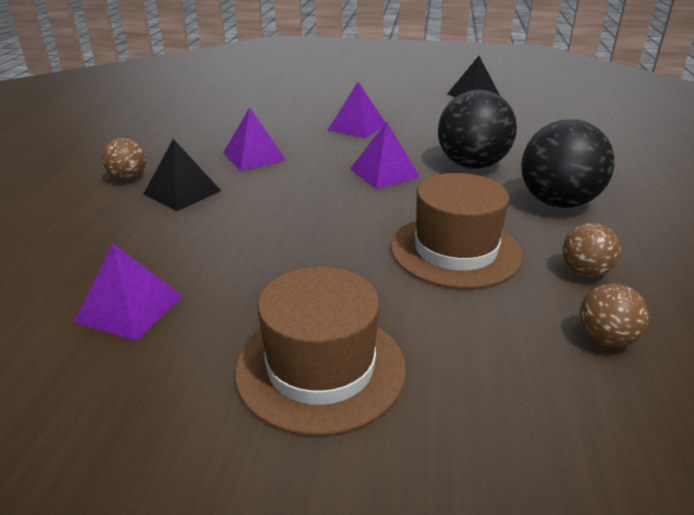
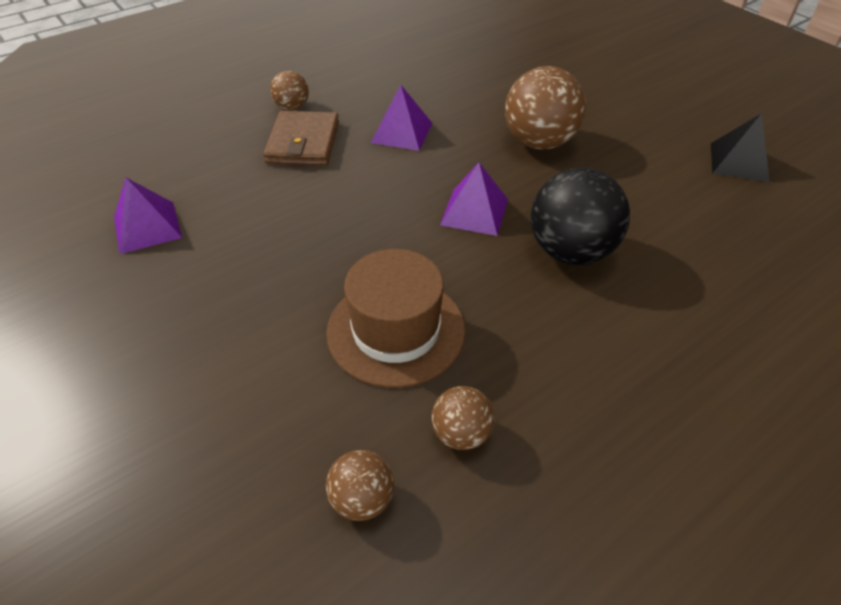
camera: 45 degrees right, 15 degrees up
(182, 192) = (303, 143): black pyramid -> brown wallet
(321, 368) = (167, 352): brown hat -> none
(357, 127) = (539, 142): purple pyramid -> brown ball
(558, 202) = (576, 349): black ball -> none

